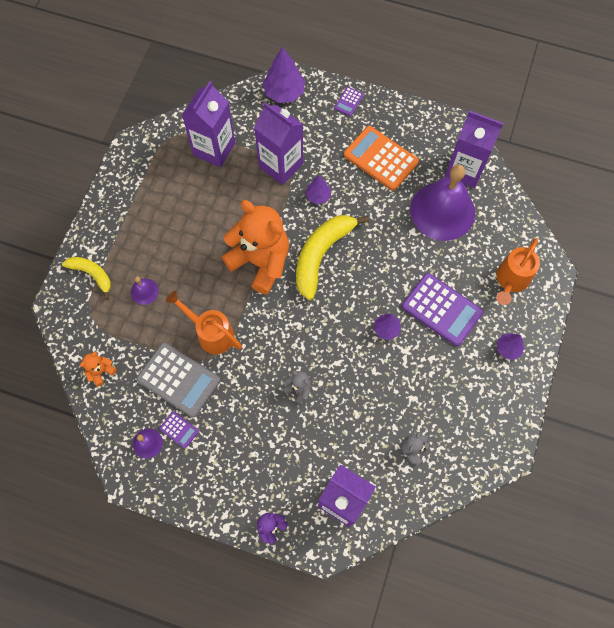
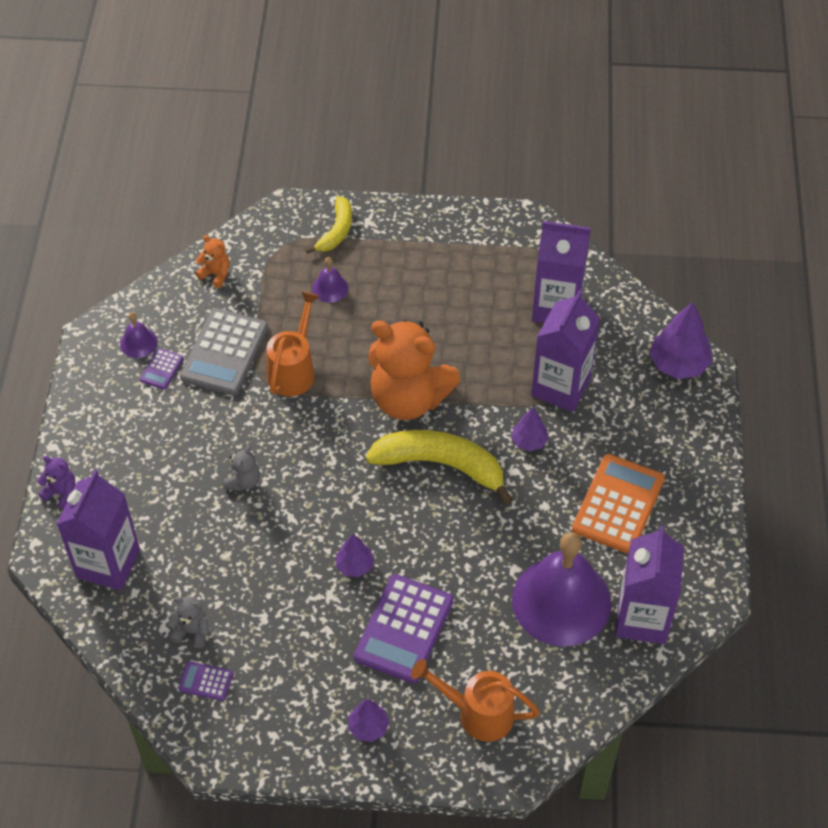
camera: 75 degrees right, 15 degrees down
(260, 261) = (409, 398): orange teddy bear -> orange teddy bear turned 90 degrees clockwise
(349, 101) = (697, 445): purple calculator -> purple calculator (205, 681)

